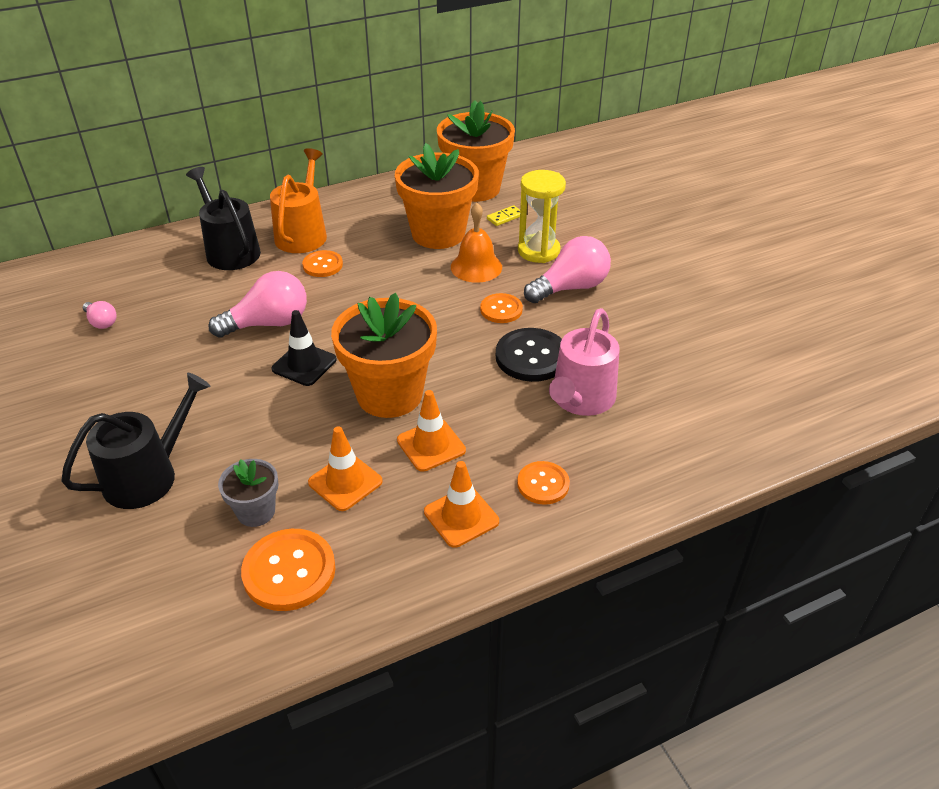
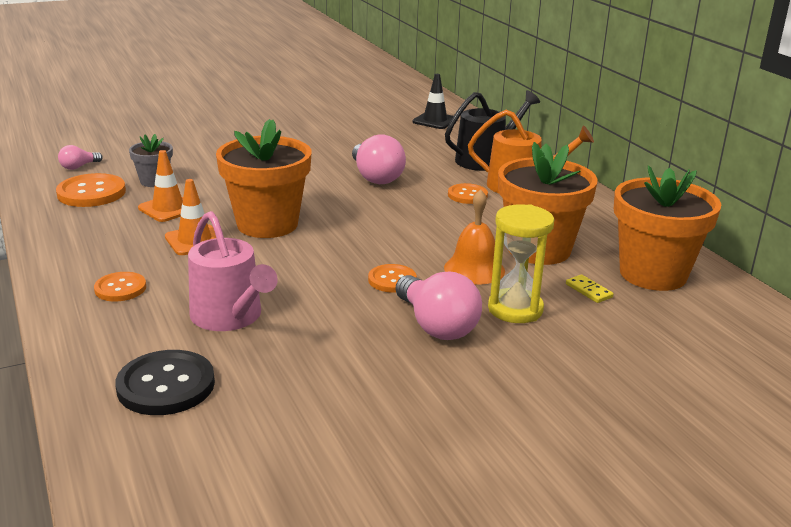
camera: 90 degrees right, 15 degrees down
(101, 322) = (381, 126): pink light bulb -> pink light bulb (79, 167)
(148, 475) = (207, 150): black watering can -> none
(304, 364) = (317, 191): black traffic cone -> black traffic cone (435, 121)
(461, 517) = (104, 251): orange traffic cone -> none
(531, 357) = (306, 293): black button -> black button (166, 385)
(581, 399) = (230, 317): pink watering can -> pink watering can turned 150 degrees counterclockwise

